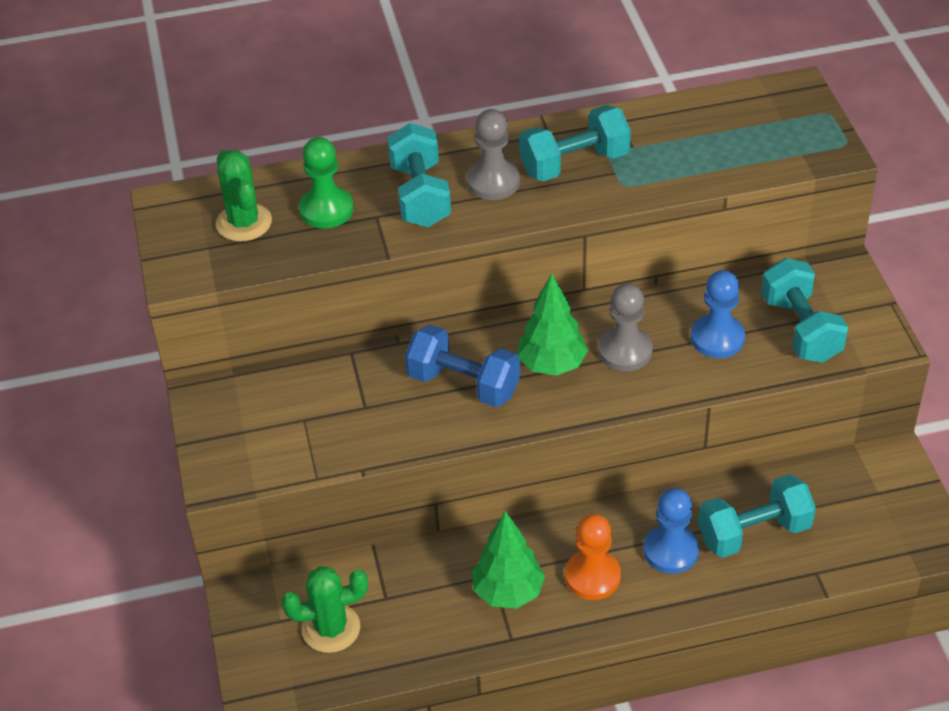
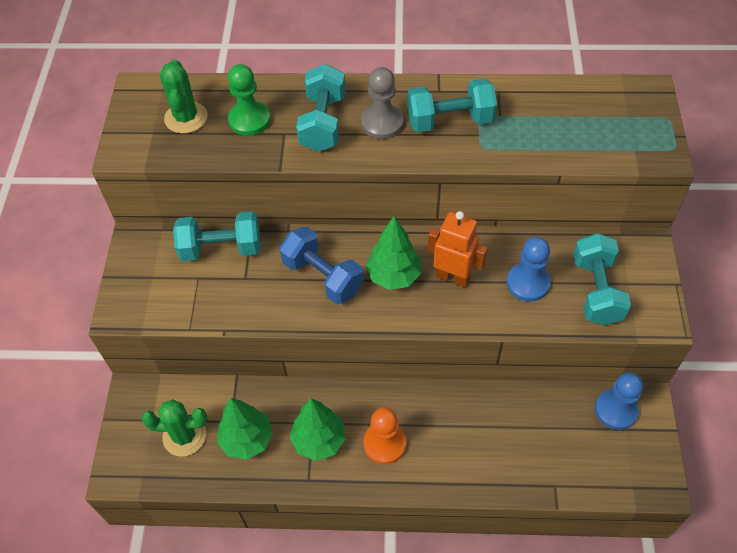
camera: 15 degrees right, 10 degrees up
(415, 613) = (247, 439): none -> green tree
(625, 351) = (453, 277): grey pawn -> orange robot
(671, 551) = (449, 437): blue pawn -> blue pawn (616, 410)
(754, 532) = (517, 438): turquoise dumbbell -> turquoise dumbbell (221, 248)

